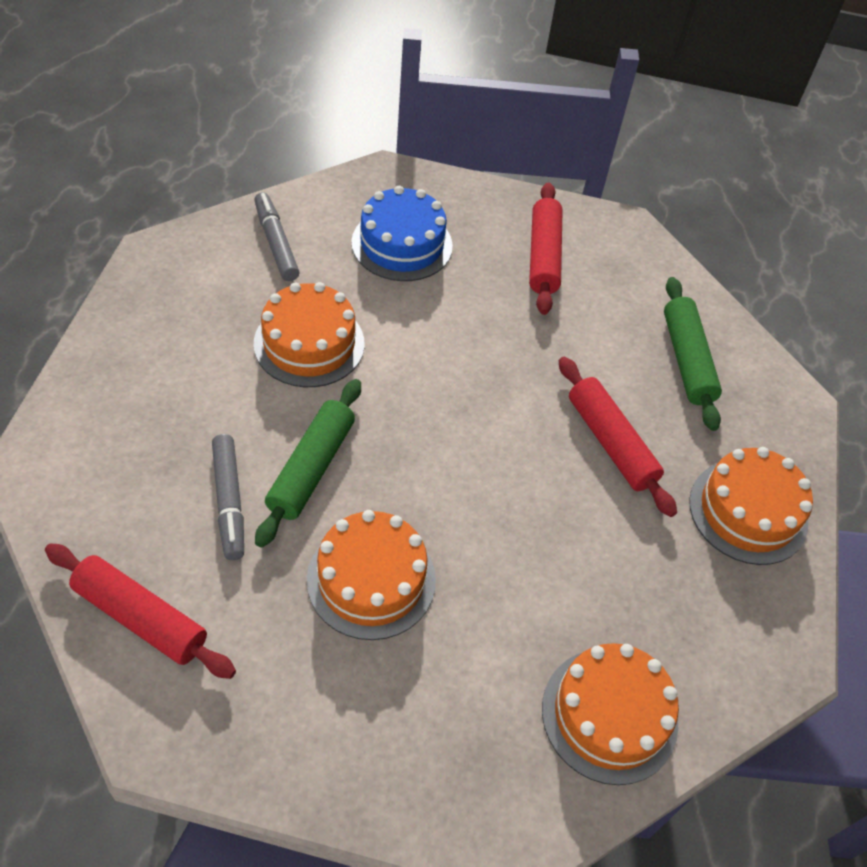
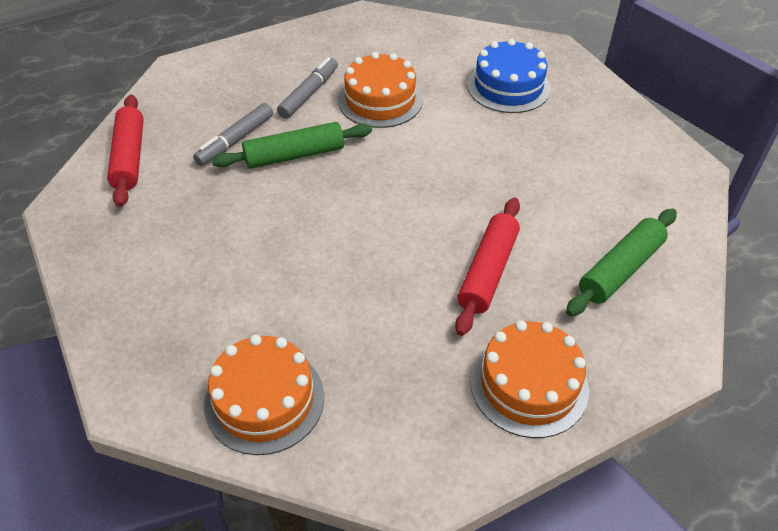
camera: 55 degrees right, 5 degrees down
(276, 243) = (433, 45): grey marker -> grey marker (309, 94)
(371, 579) = (246, 226): orange cake -> none
(543, 256) = (598, 147): red rolling pin -> none

